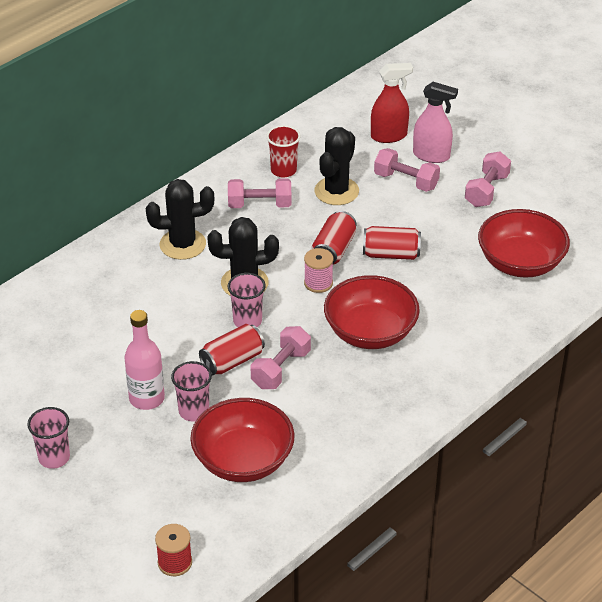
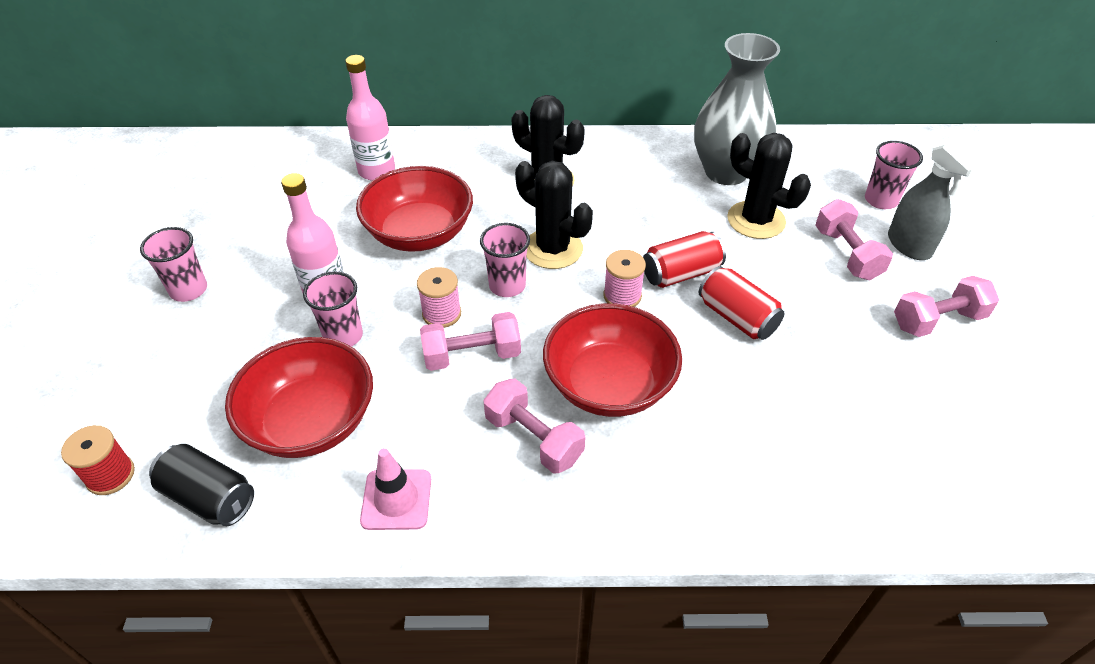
camera: 45 degrees right, 5 degrees up
(58, 309) = (376, 171): none -> pink bottle
(232, 361) = (441, 314): red can -> pink spool
(245, 528) = (209, 497): none -> black can
(259, 205) = (662, 188): pink dumbbell -> pink dumbbell (533, 438)
(283, 170) = (726, 171): red cup -> grey vase
(336, 191) = (756, 220): black cactus -> black cactus turned 60 degrees clockwise
(339, 457) = (396, 499): none -> pink traffic cone
(389, 136) = (881, 200): red spray bottle -> pink cup
(431, 156) = (909, 245): pink spray bottle -> grey spray bottle
(520, 263) = (888, 432): red bowl -> red bowl (419, 233)

